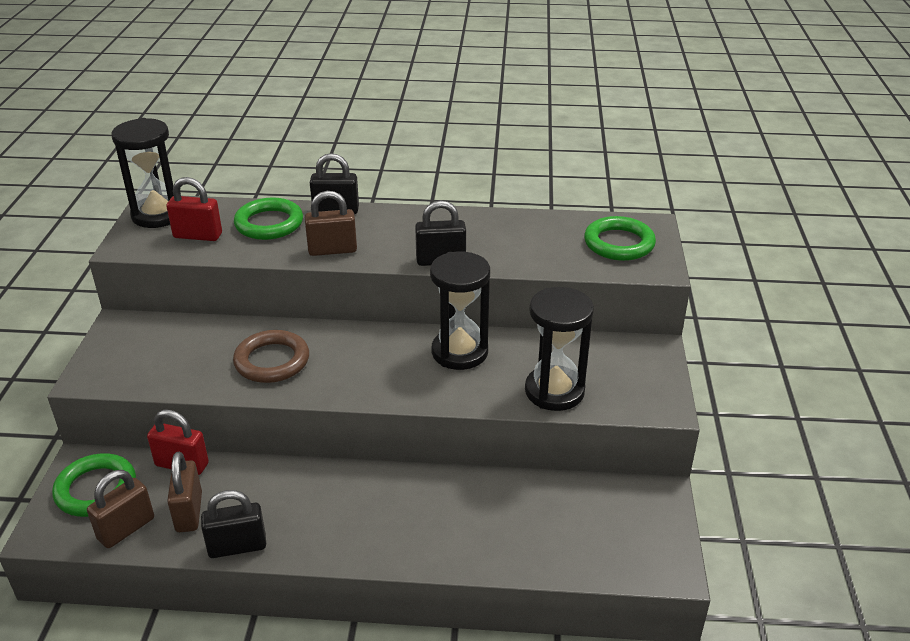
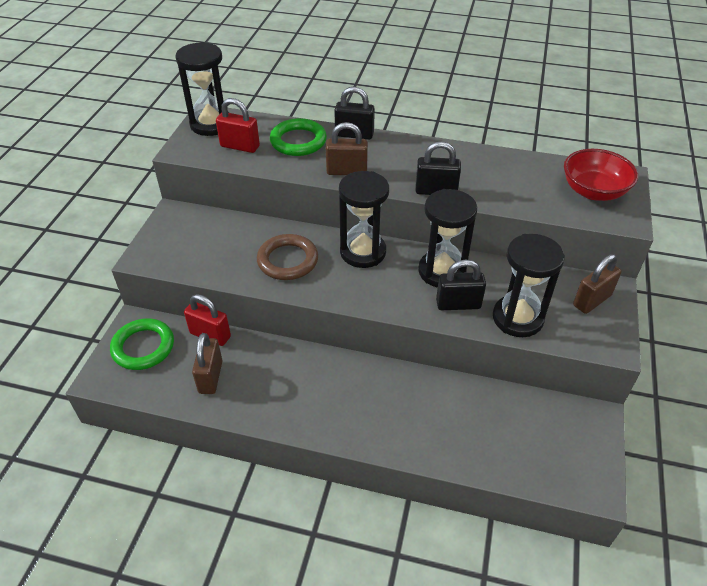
camera: 10 degrees right, 10 degrees up
(126, 529) = (161, 384): brown padlock -> brown padlock (592, 300)
(237, 546) = (244, 412): black padlock -> black padlock (458, 304)
(362, 342) = (363, 252): none -> black hourglass
(619, 243) = (593, 191): green ring -> red bowl

